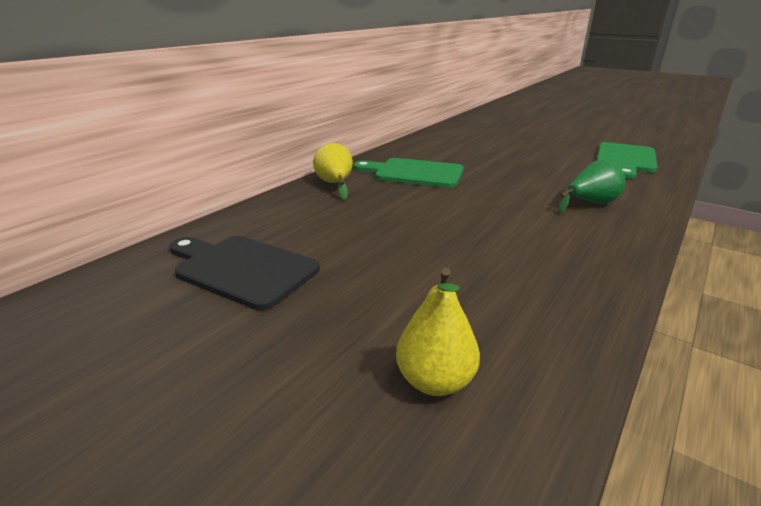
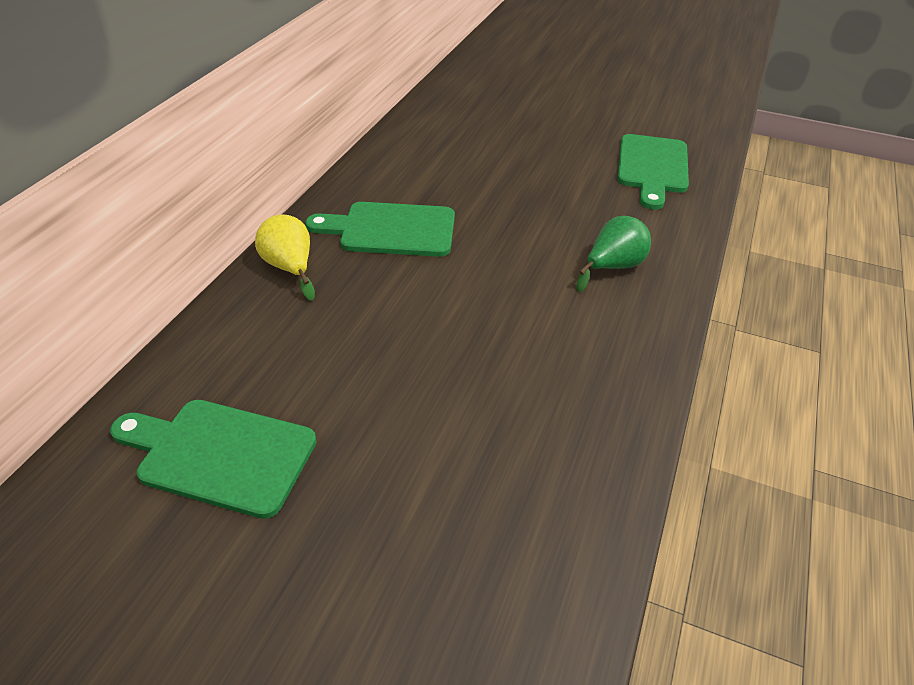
camera: 15 degrees left, 15 degrees up
(241, 269) = (220, 454): black cutting board -> green cutting board
(435, 381) = (477, 579): yellow pear -> none

